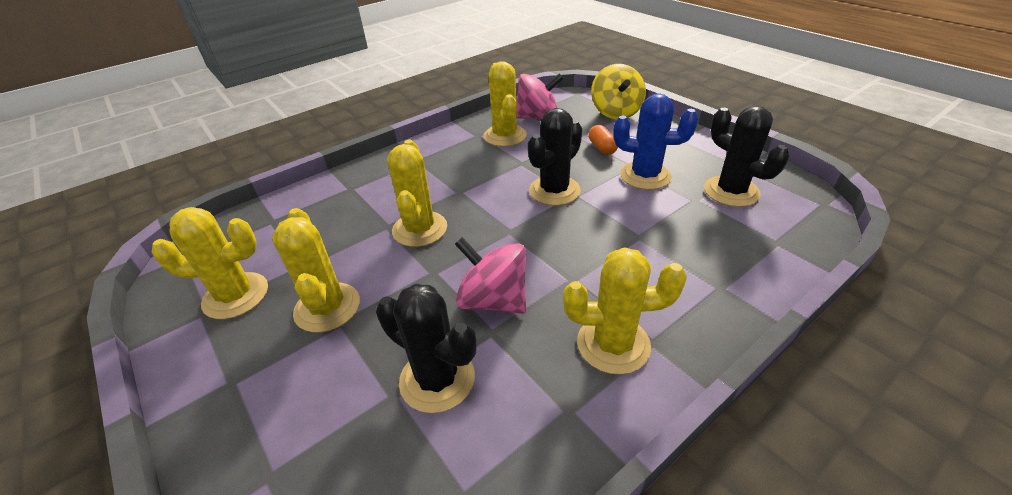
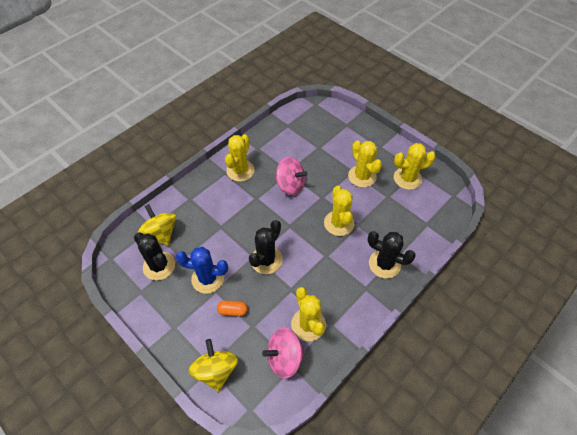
camera: 170 degrees right, 15 degrees up
(437, 379) = (304, 153): black cactus -> black cactus (384, 264)
(602, 148) = (233, 311): orange capsule -> orange capsule turned 60 degrees counterclockwise
(613, 344) = (240, 170): yellow cactus -> yellow cactus turned 60 degrees counterclockwise
(753, 232) = (161, 233): none -> yellow spinning top

